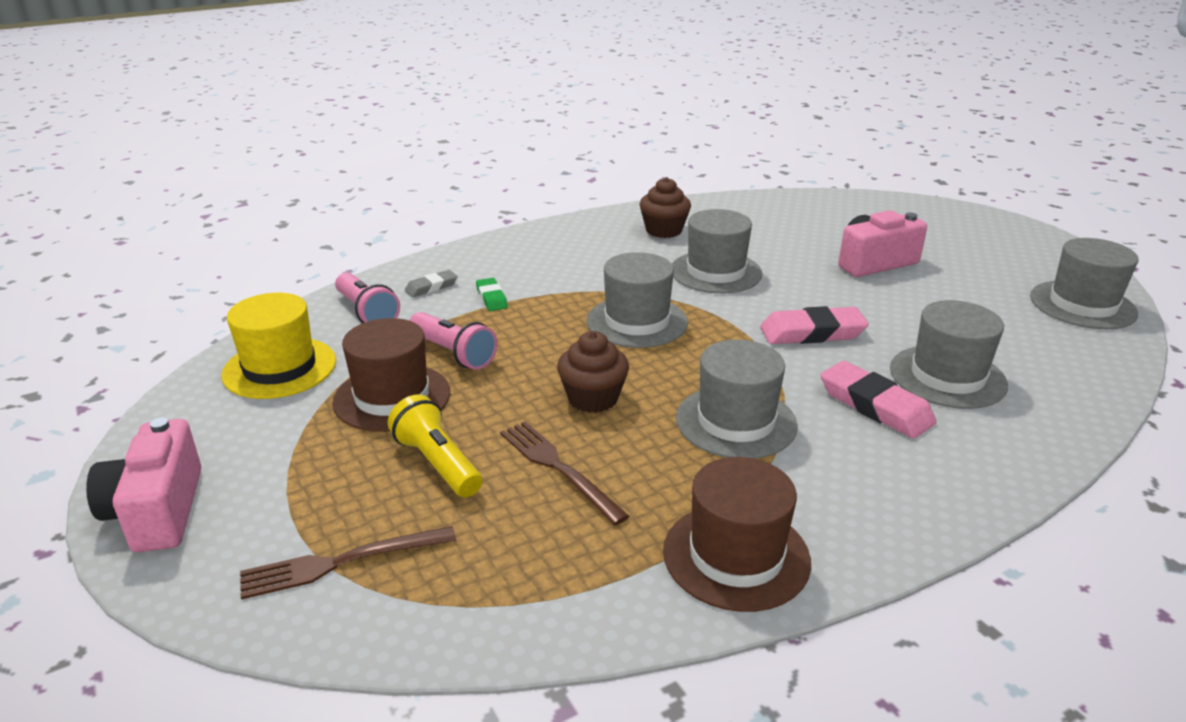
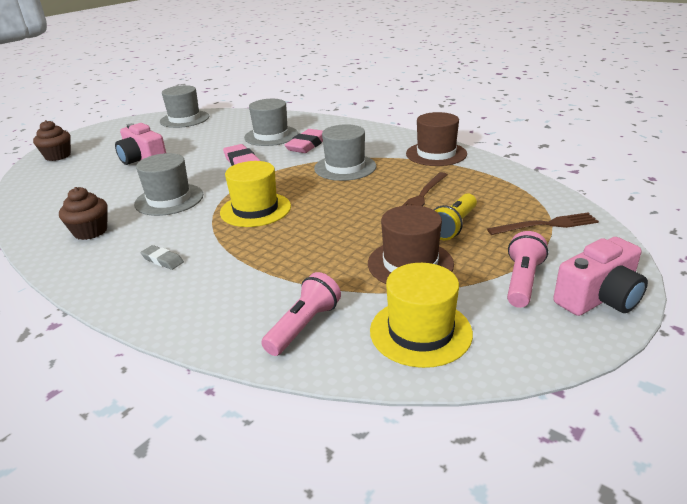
camera: 110 degrees left, 0 degrees up
(341, 562) = (546, 225): brown fork -> brown fork turned 60 degrees counterclockwise
(431, 287) = (237, 309): grey eraser -> grey eraser (162, 260)
(453, 353) = (340, 260): pink flashlight -> pink flashlight (522, 281)
(491, 298) = (245, 272): green eraser -> none
(593, 398) = (354, 202): brown cupcake -> brown cupcake (58, 156)
(637, 322) = (255, 209): grey hat -> yellow hat

